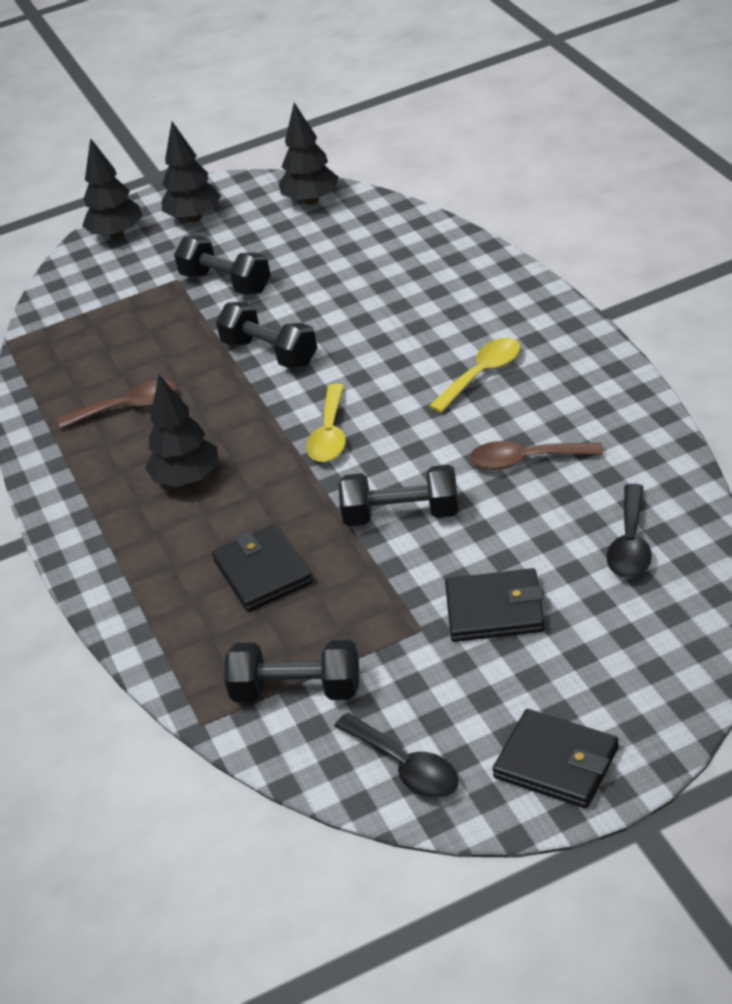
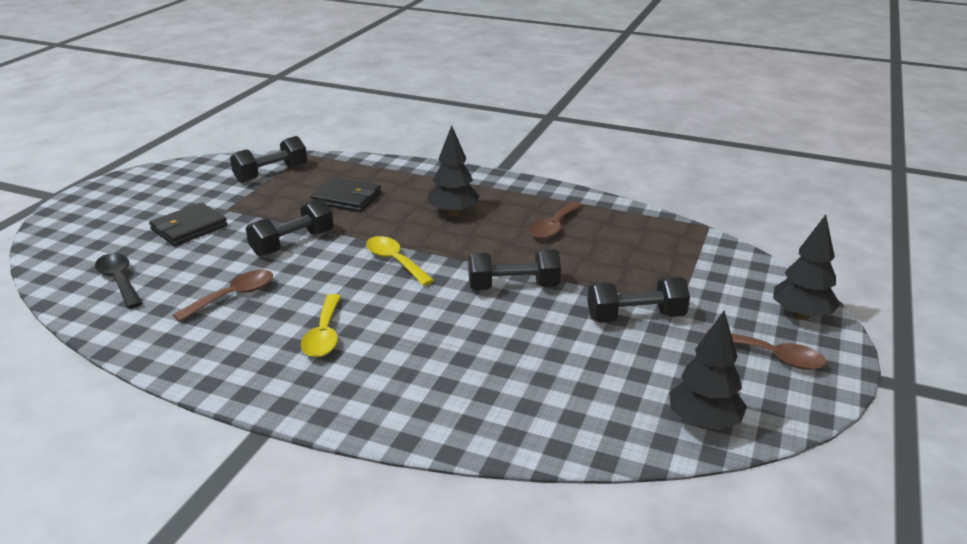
camera: 130 degrees right, 10 degrees down
(194, 218) = (772, 356): black tree -> brown spoon
(405, 767) = (188, 173): black spoon -> none
(556, 762) = (109, 195): black wallet -> none

